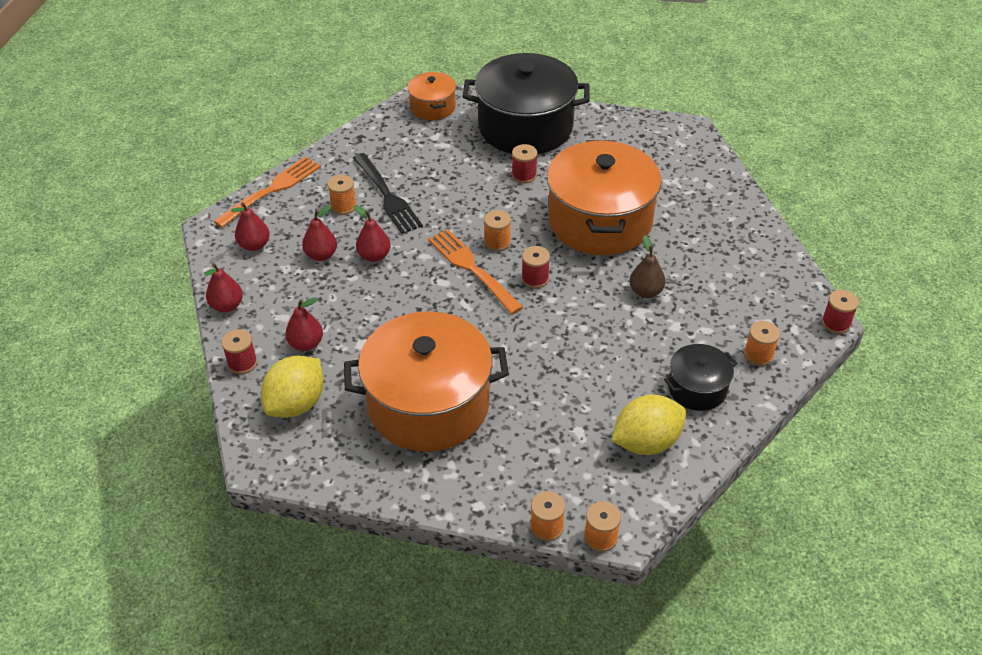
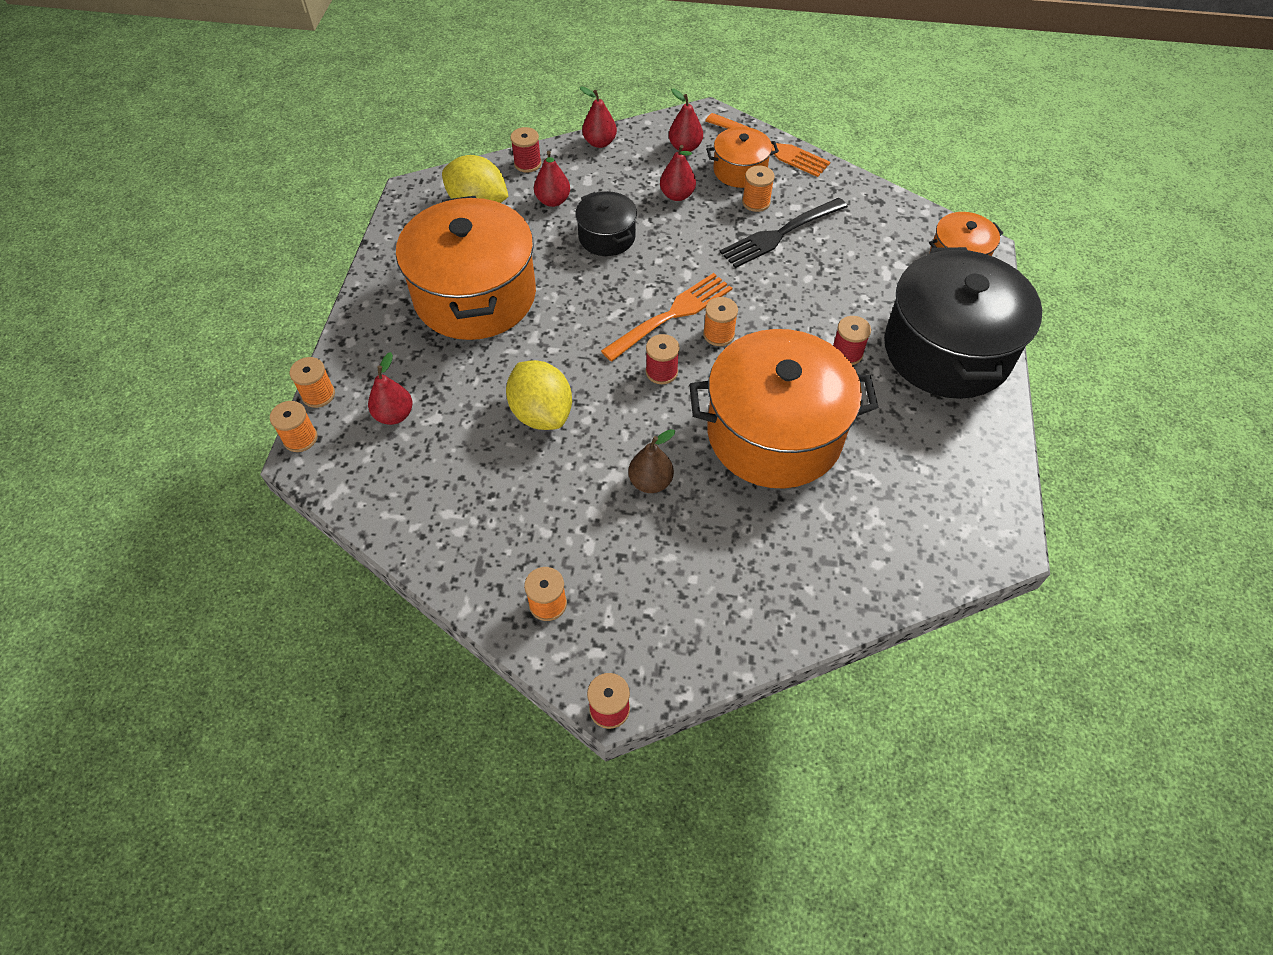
camera: 85 degrees right, 10 degrees up
(298, 212) = (740, 170): none -> orange pot
(374, 256) = (681, 234): red pear -> red pear (394, 415)
(646, 442) = (416, 479): yellow lemon -> yellow lemon (541, 413)
(697, 388) = (492, 532): black pot -> black pot (607, 237)

